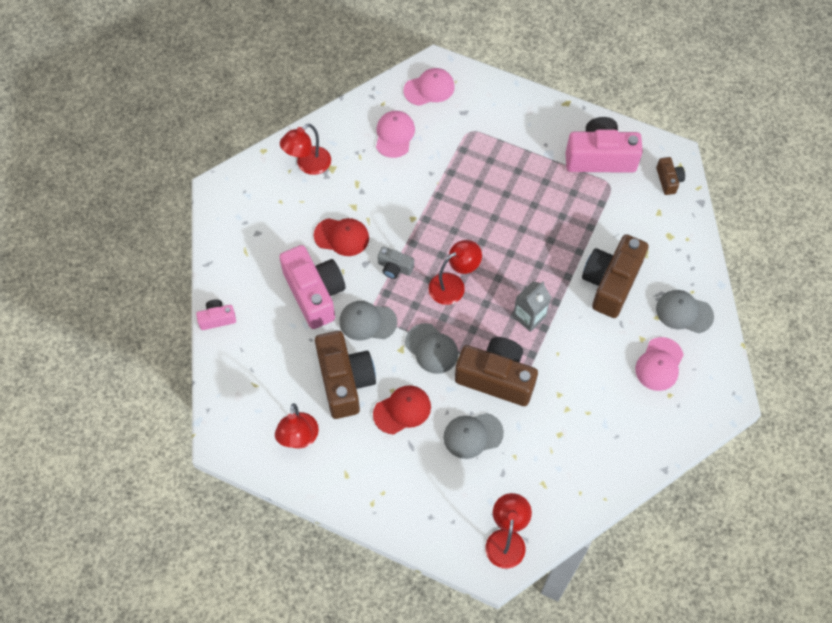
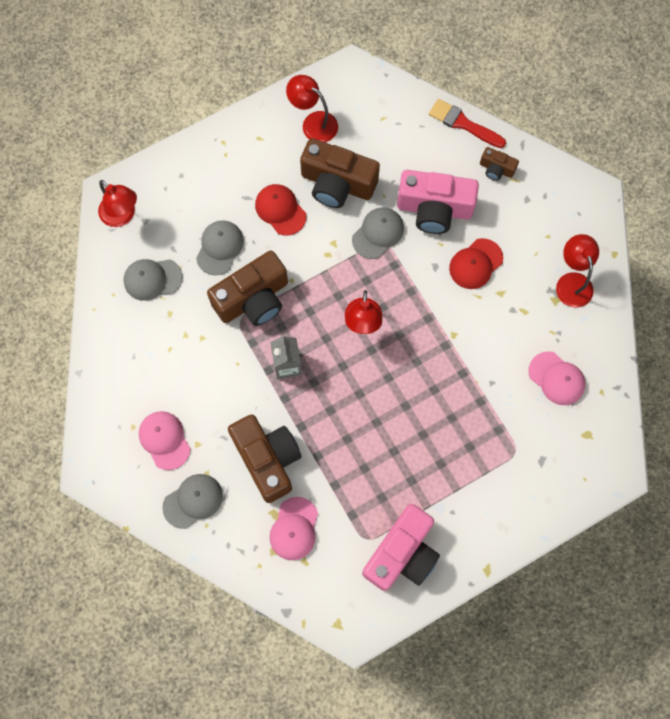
camera: 125 degrees right, 10 degrees up
(217, 318) = (463, 124): pink camera -> red brush
(394, 268) = (414, 287): grey camera -> none
(402, 410) = (280, 210): red cap -> red cap turned 135 degrees clockwise
(429, 88) = (592, 447): pink cap -> pink cap (294, 529)
(431, 348) = (316, 267): grey cap -> grey cap (152, 279)
(668, 180) = (331, 600): brown camera -> brown camera (496, 169)

